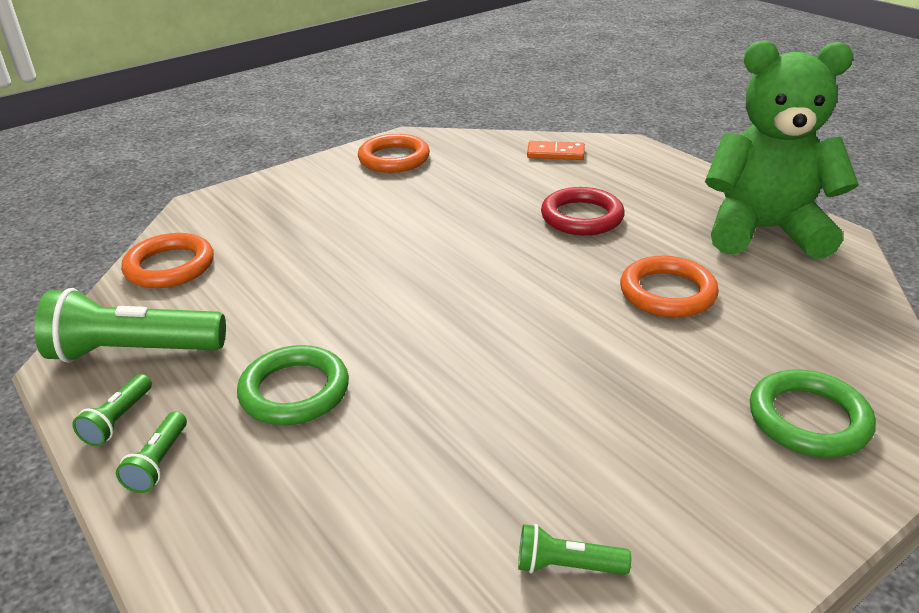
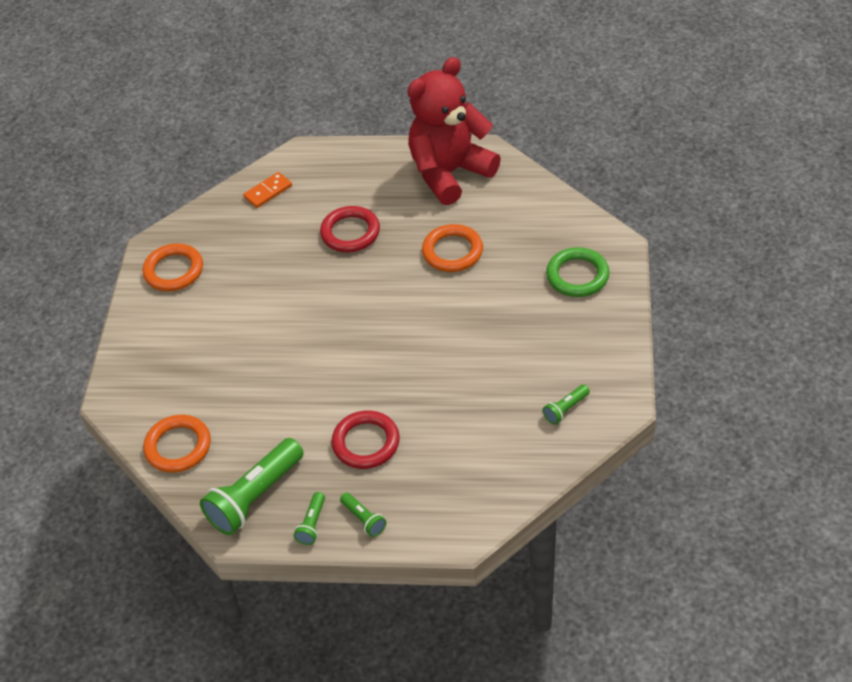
camera: 45 degrees left, 15 degrees up
(118, 420) = (312, 524): green flashlight -> green flashlight turned 45 degrees clockwise
(294, 391) = (366, 443): green ring -> red ring
(764, 231) = (450, 173): green teddy bear -> red teddy bear

